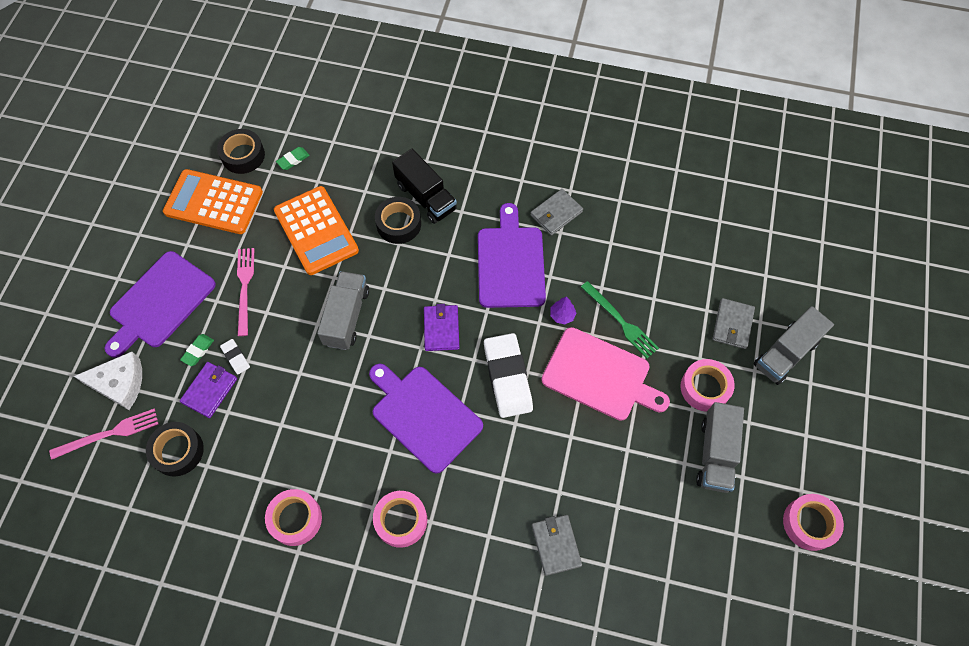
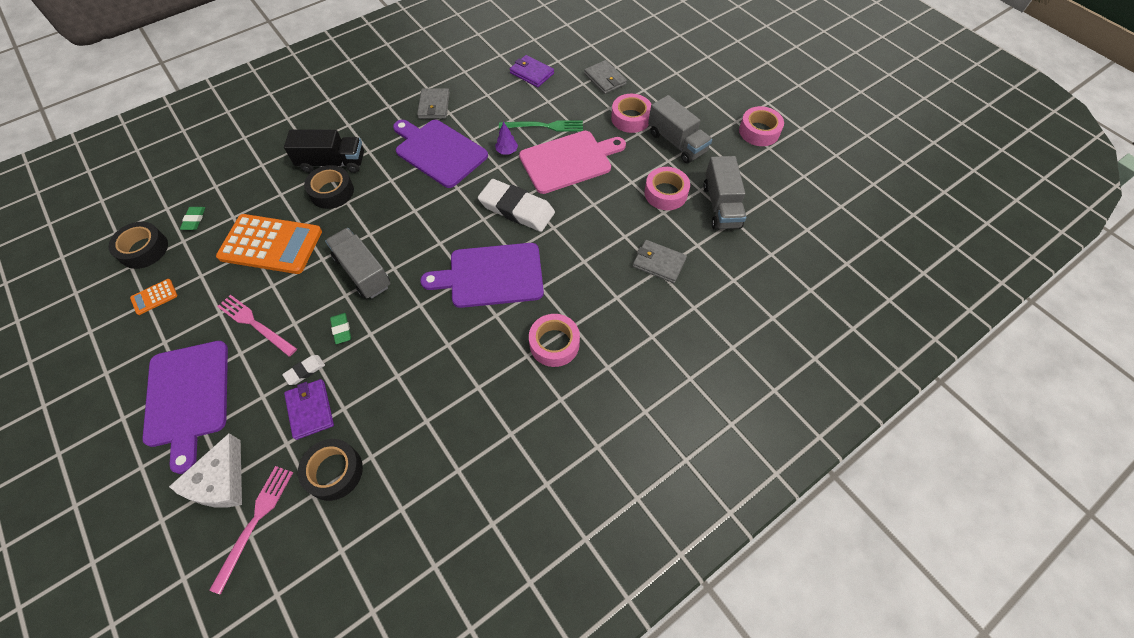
camera: 50 degrees left, 5 degrees down
(120, 384) = (220, 481): white cheese -> white cheese turned 150 degrees clockwise
(198, 351) = (266, 396): green eraser -> green eraser (341, 329)
(213, 202) = (154, 297): orange calculator -> orange calculator, size x0.42
(235, 357) = (305, 371): white eraser -> white eraser turned 45 degrees counterclockwise
(295, 519) = (483, 417): pink tape -> pink tape (665, 193)
(441, 329) = (440, 221): purple wallet -> purple wallet (531, 73)
(785, 353) = (647, 70): grey truck -> grey truck (721, 206)

